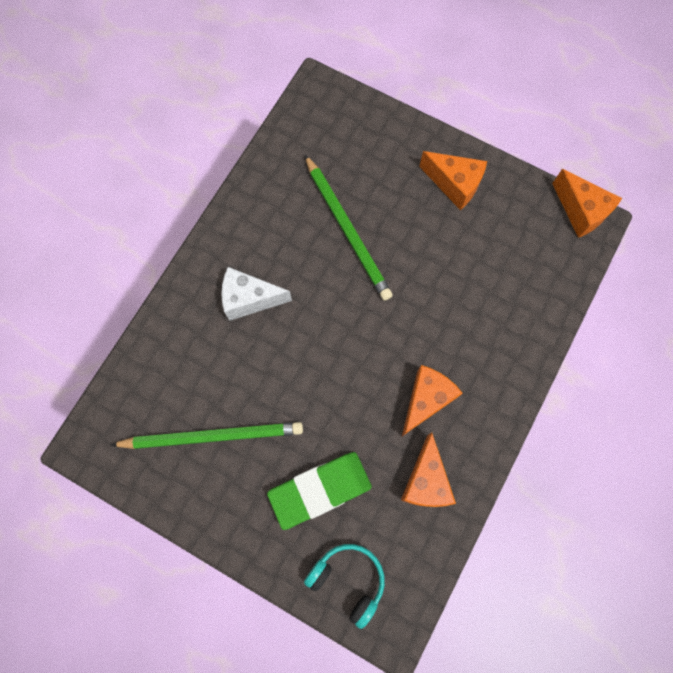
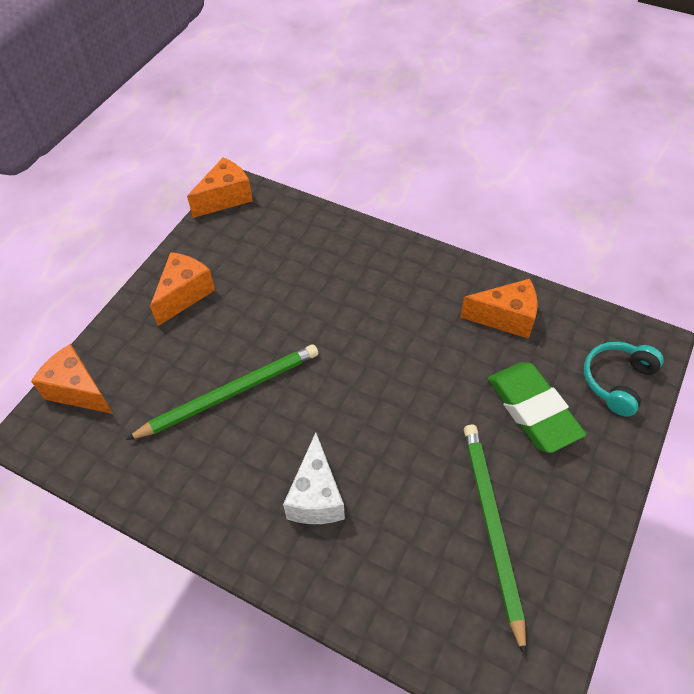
camera: 90 degrees left, 20 degrees down
(426, 400) = (424, 318): orange cheese -> orange cheese (78, 390)

